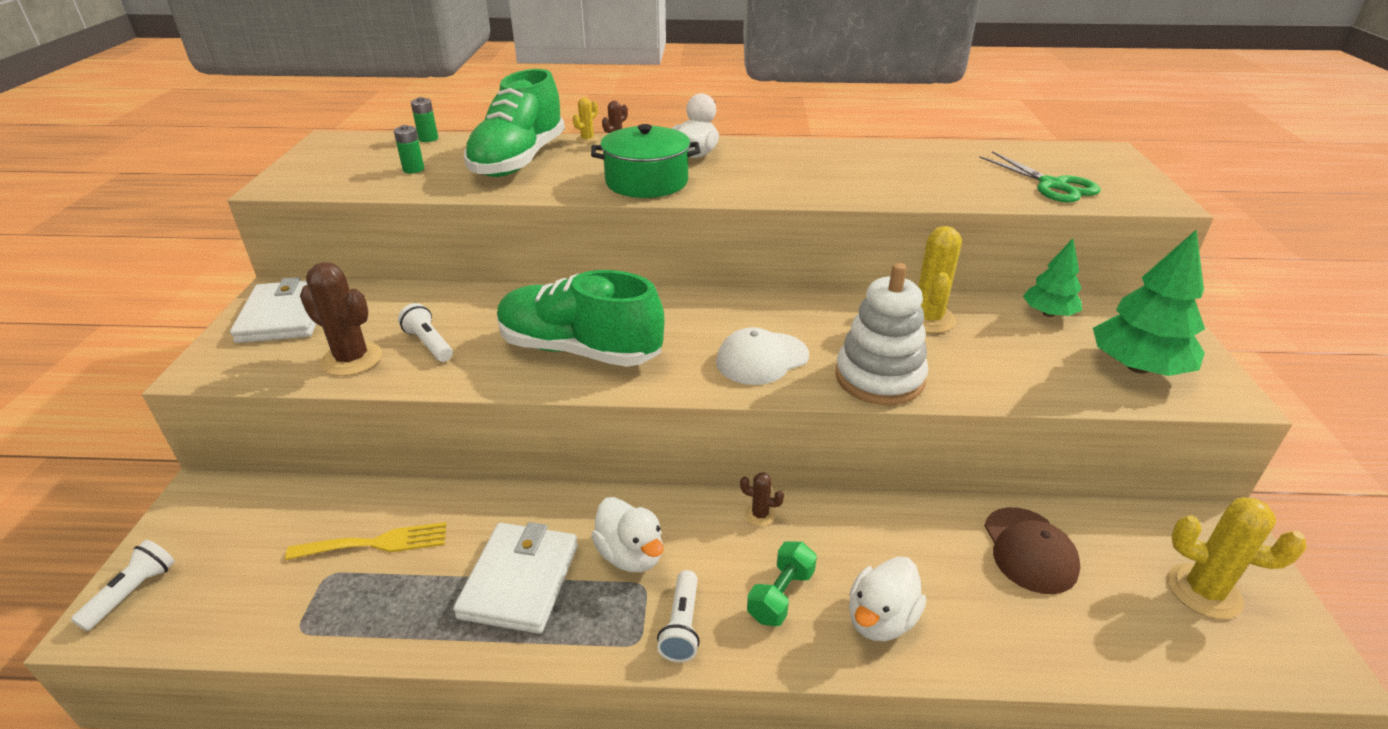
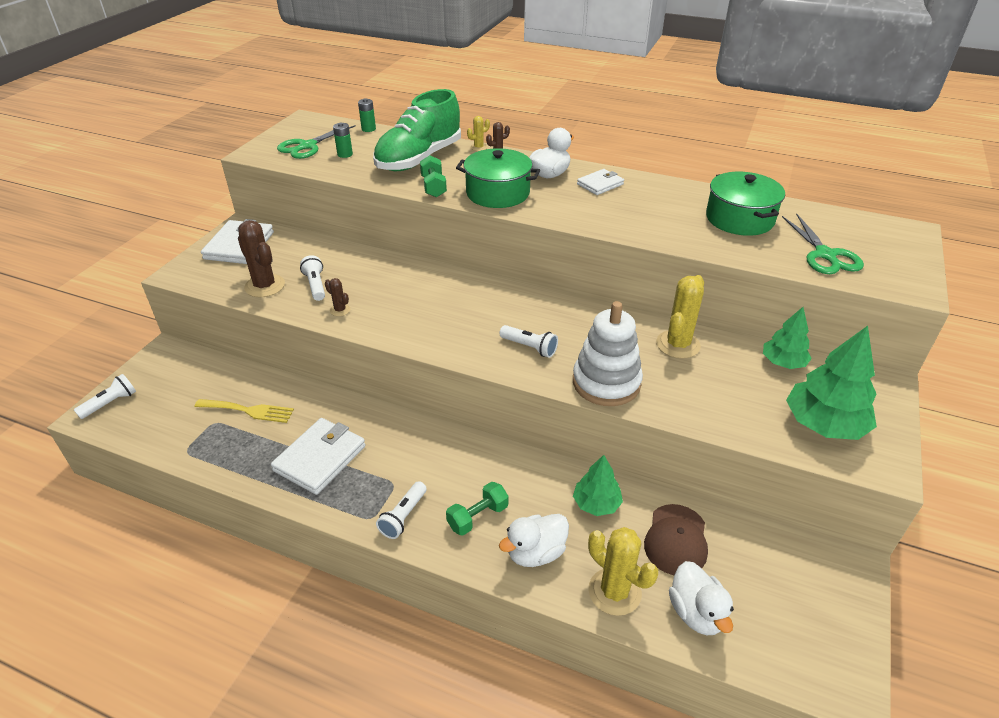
camera: 20 degrees right, 5 degrees up
(353, 167) = (307, 146): none -> green scissors
(559, 187) = (433, 187): none -> green dumbbell
(579, 350) = (408, 312): green shoe -> none
(630, 555) = (395, 462): white duck -> white duck (696, 613)
(760, 515) = (495, 459): brown cactus -> brown cactus (340, 310)
(761, 156) = (600, 184): none -> white wallet
(762, 358) = (529, 347): white cap -> white flashlight
(914, 534) = (596, 504): none -> green tree
(938, 166) = (739, 219): none -> green pot
(1204, 591) = (794, 609): yellow cactus -> yellow cactus (614, 592)

